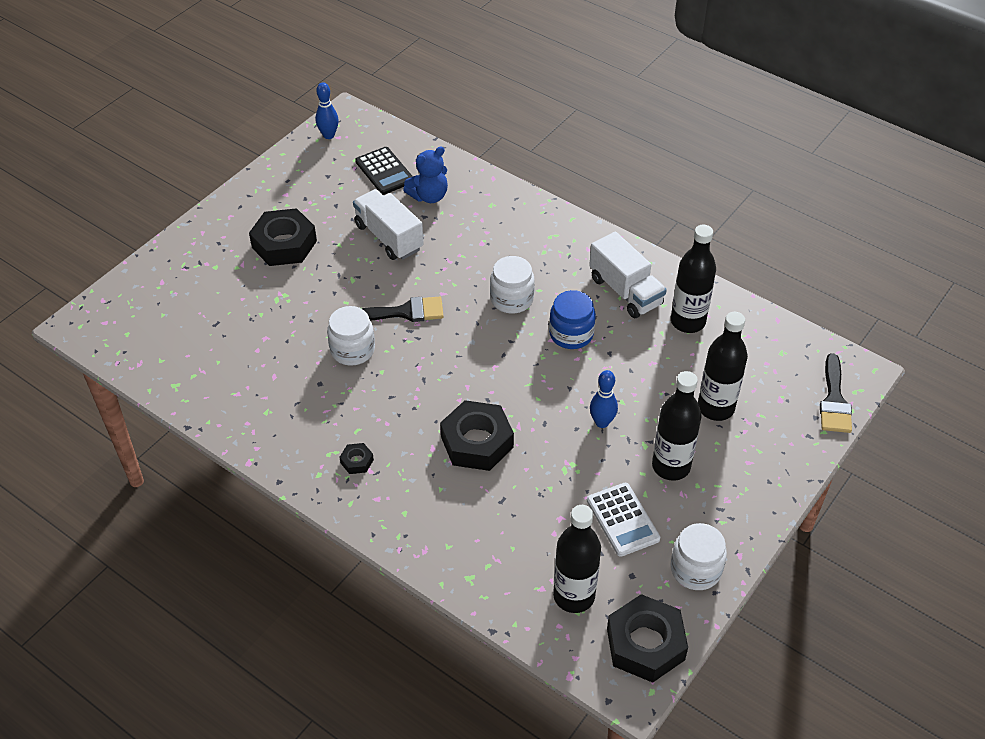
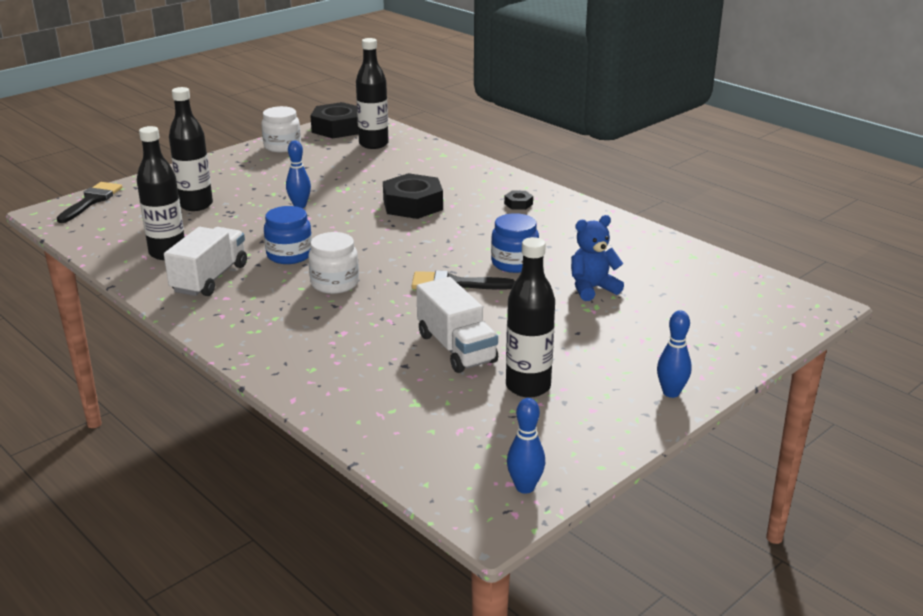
camera: 170 degrees left, 20 degrees down
(228, 215) = (671, 393): none -> blue bowling pin
(284, 244) = (590, 354): black nut -> none
(352, 350) = (514, 263): white jar -> blue jar
(384, 171) = (445, 424): black calculator -> none
(429, 196) = (390, 386): blue teddy bear -> blue teddy bear (592, 288)
(622, 520) = (318, 166): white calculator -> none
(625, 291) = (210, 278): white truck -> white truck turned 45 degrees clockwise
(671, 466) = (261, 183): black bottle -> black bottle (528, 386)

